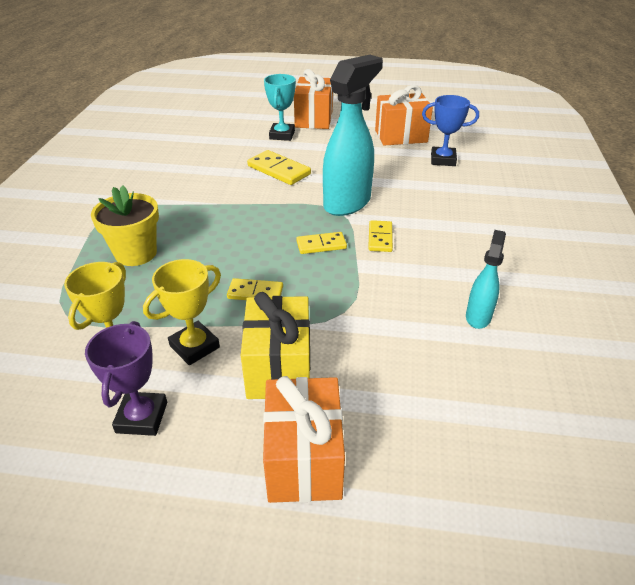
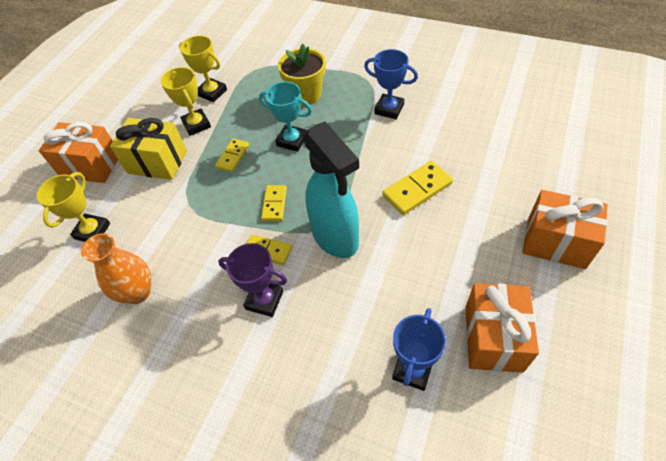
camera: 110 degrees right, 15 degrees up
(142, 417) = (157, 105): purple trophy -> purple trophy (264, 300)
(168, 193) = (389, 109): none -> blue trophy
(282, 135) = (506, 202): turquoise trophy -> turquoise trophy (292, 140)
(424, 397) = (92, 231): none -> yellow trophy
(478, 316) = (138, 292): turquoise spray bottle -> orange vase

